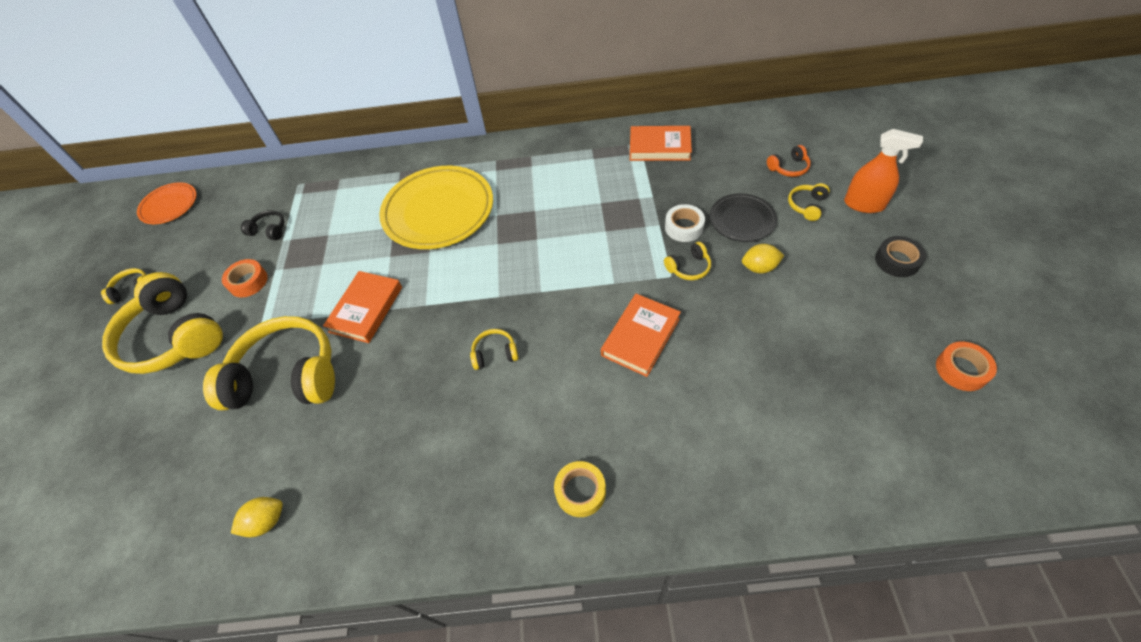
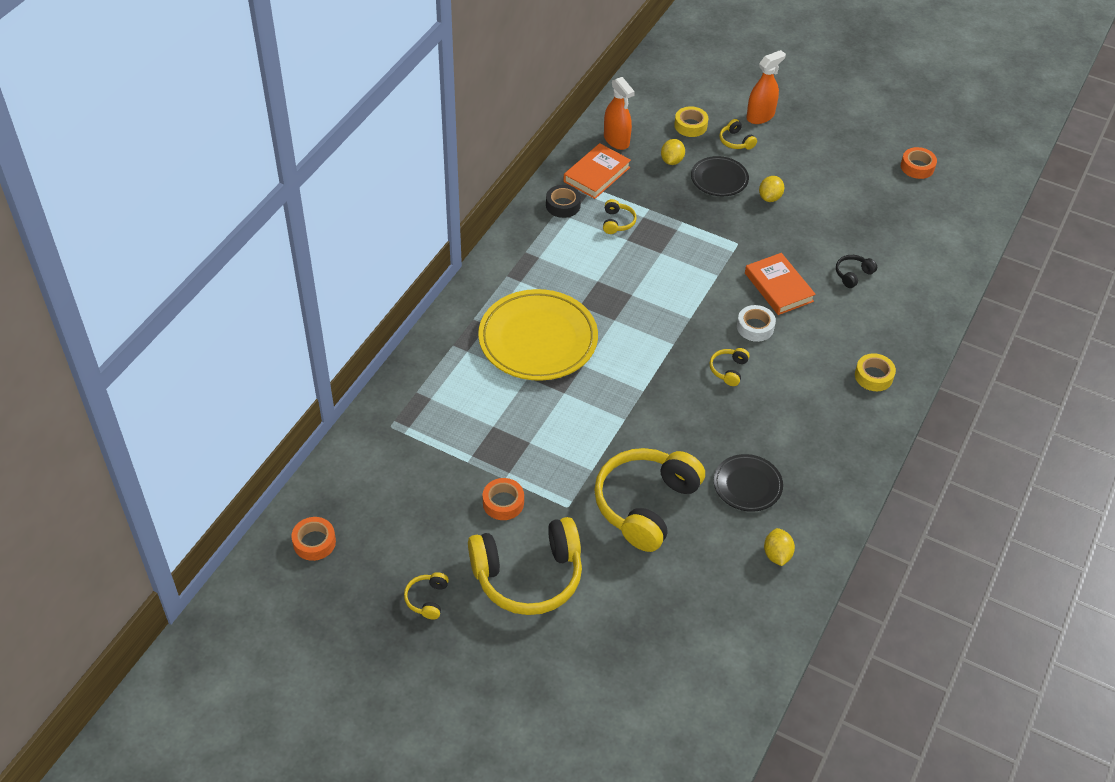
camera: 65 degrees left, 5 degrees down
(169, 206) = (314, 542): orange plate -> orange tape
(269, 230) = (442, 468): black headphones -> black headphones (853, 274)
(350, 446) = (747, 485): none -> black plate
(366, 309) = (614, 430): orange book -> none
(684, 227) = (697, 211): white tape -> white tape (755, 327)
(689, 267) = (738, 230): yellow headphones -> yellow headphones (617, 222)
(713, 137) = (616, 140): none -> orange spray bottle
(729, 179) = (671, 161): none -> yellow lemon
(788, 168) = (690, 126): orange headphones -> yellow tape
(897, 261) = (820, 136): black tape -> black tape (563, 205)

